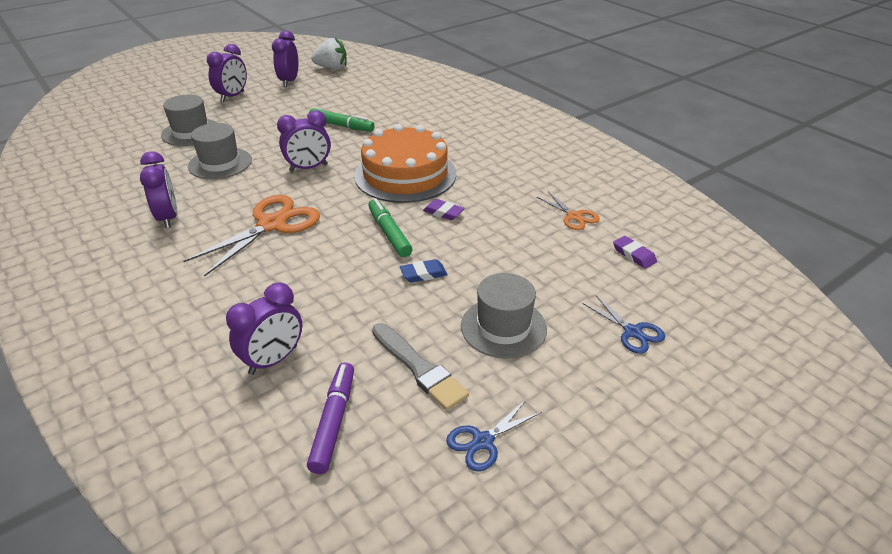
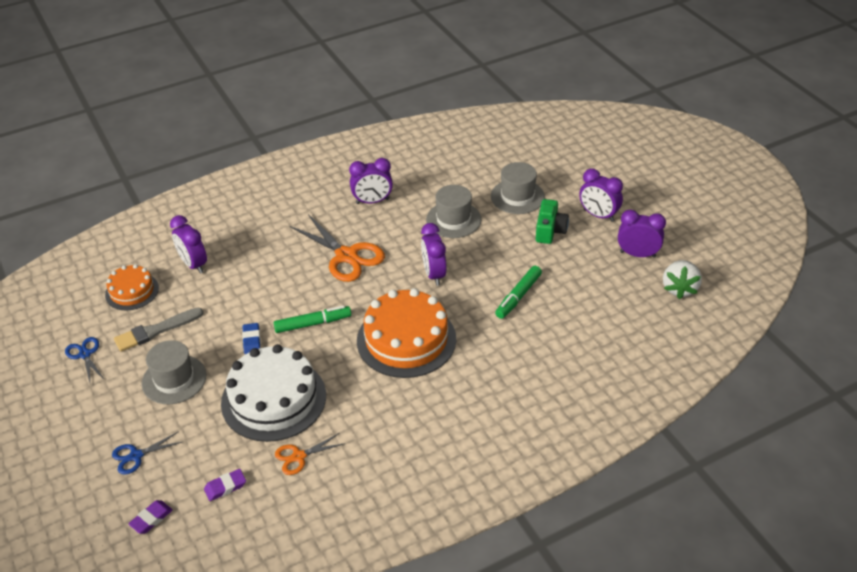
camera: 100 degrees right, 5 degrees up
(249, 116) = (550, 230): none -> green camera
(334, 421) = (132, 291): purple marker -> orange cake
(443, 212) = (333, 361): purple eraser -> purple eraser (151, 519)
(508, 243) = (273, 399): none -> white cake

